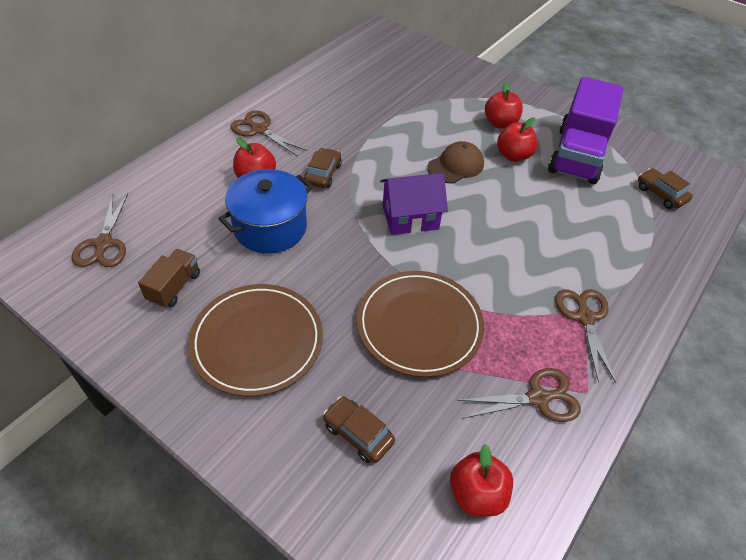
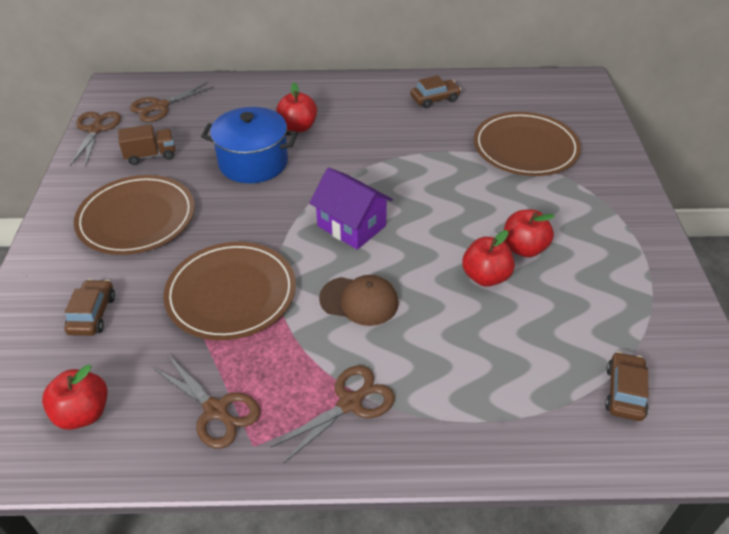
camera: 55 degrees right, 5 degrees down
(259, 130) = (354, 99): brown scissors -> brown scissors (95, 130)
(323, 174) = (344, 154): brown car -> brown car (434, 99)
(418, 93) = (525, 148): none -> brown plate
(456, 166) = (456, 219): brown cap -> brown cap (359, 301)
(500, 123) = (561, 217): red apple -> red apple (485, 277)
(577, 155) = (593, 294): purple truck -> none

